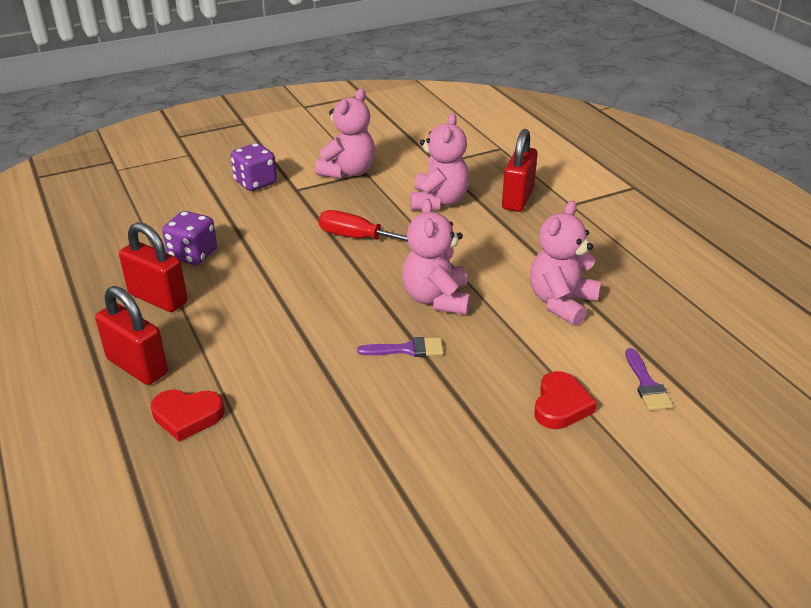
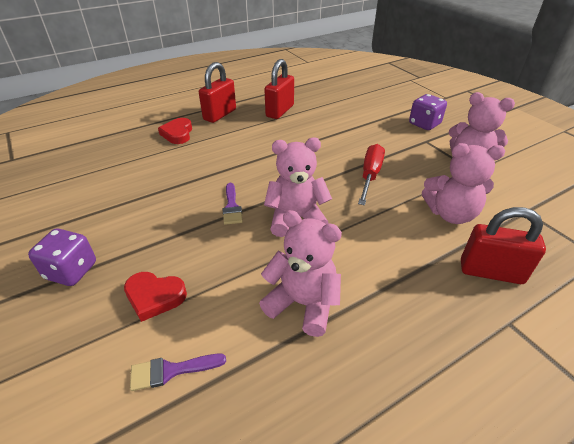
camera: 85 degrees right, 5 degrees up
(193, 255) = (326, 115): purple dice -> purple dice (71, 271)

